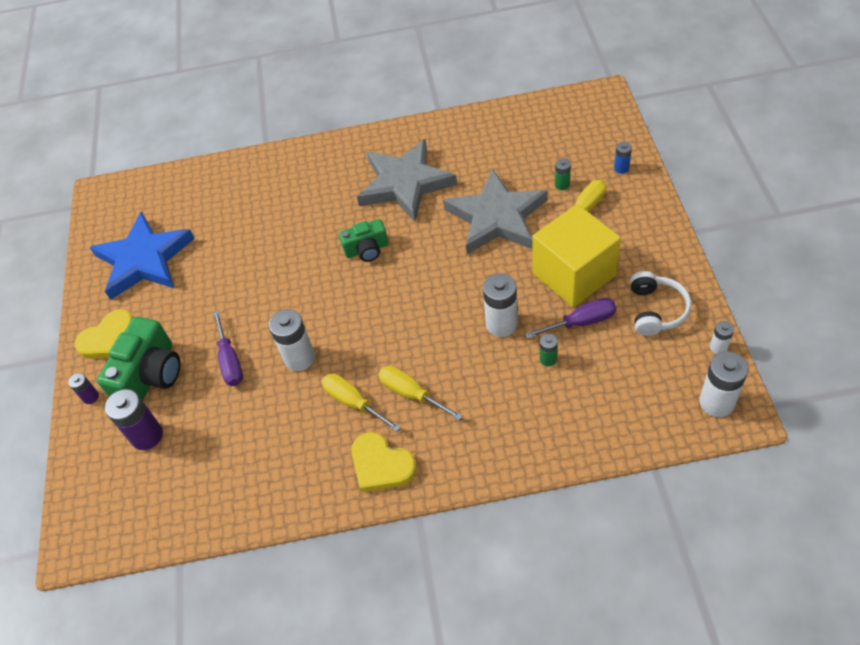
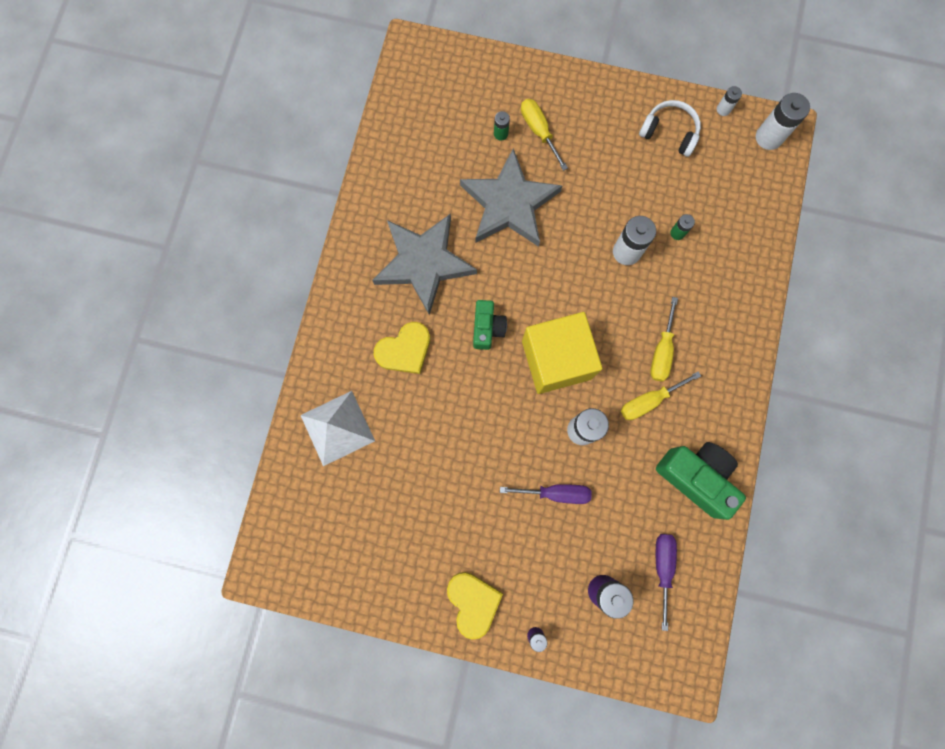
camera: 75 degrees left, 25 degrees up
(144, 259) = (387, 544): blue star -> none
(150, 375) = (537, 571): green camera -> green camera (696, 477)
(233, 189) = (337, 428): none -> white pyramid
(381, 465) = (717, 400): yellow heart -> yellow heart (404, 350)
(411, 393) = (661, 351): yellow screwdriver -> yellow screwdriver turned 45 degrees counterclockwise
(574, 274) = (603, 173): yellow cube -> yellow cube (556, 360)
(581, 322) = (654, 191): purple screwdriver -> purple screwdriver (662, 567)
(621, 168) = (508, 79): blue battery -> none

